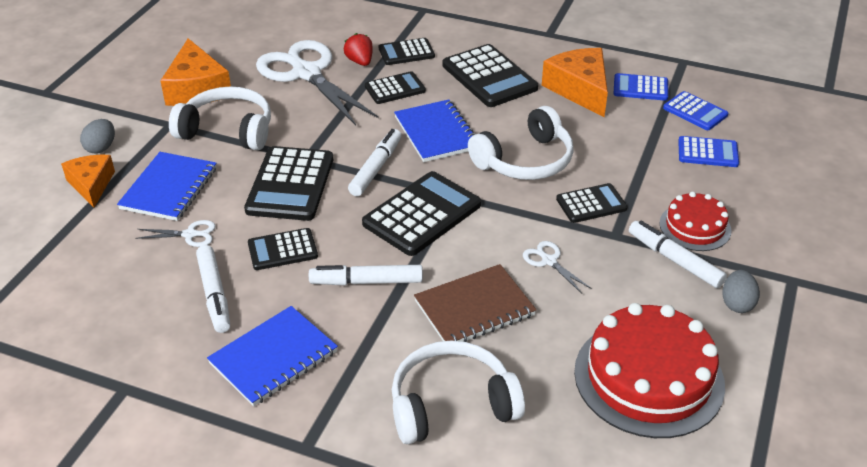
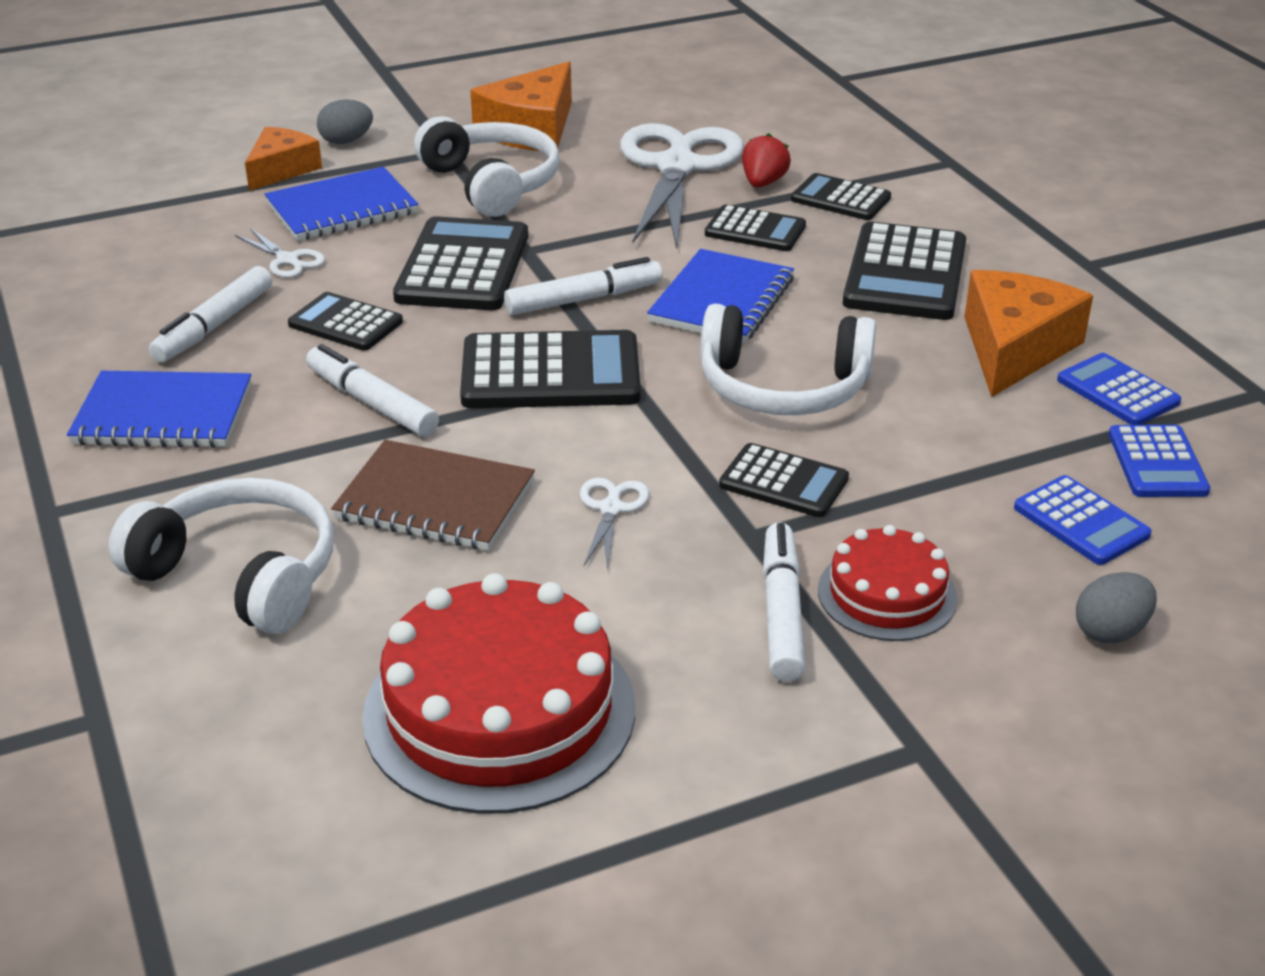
camera: 45 degrees right, 5 degrees down
(290, 184) = (463, 267): black calculator -> black calculator turned 135 degrees clockwise
(737, 303) = (777, 718): grey egg -> grey egg (1110, 631)

